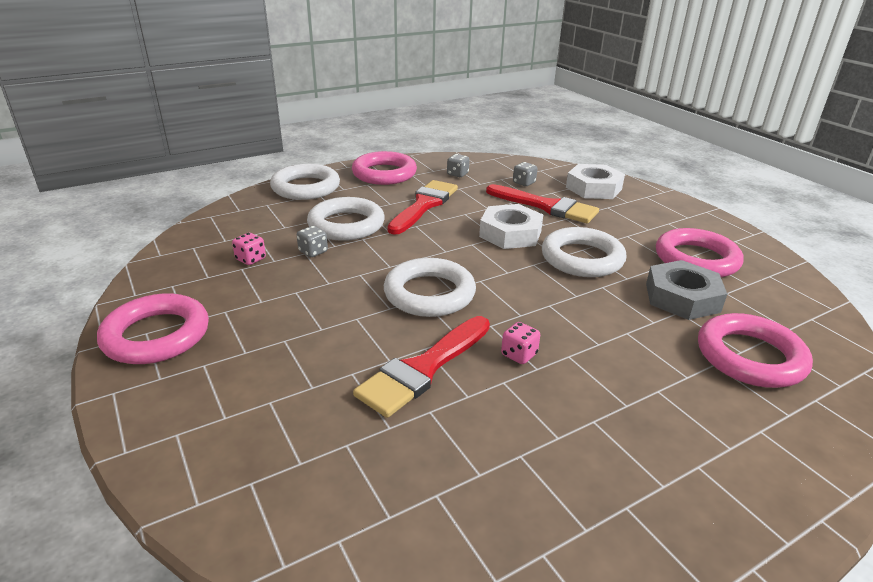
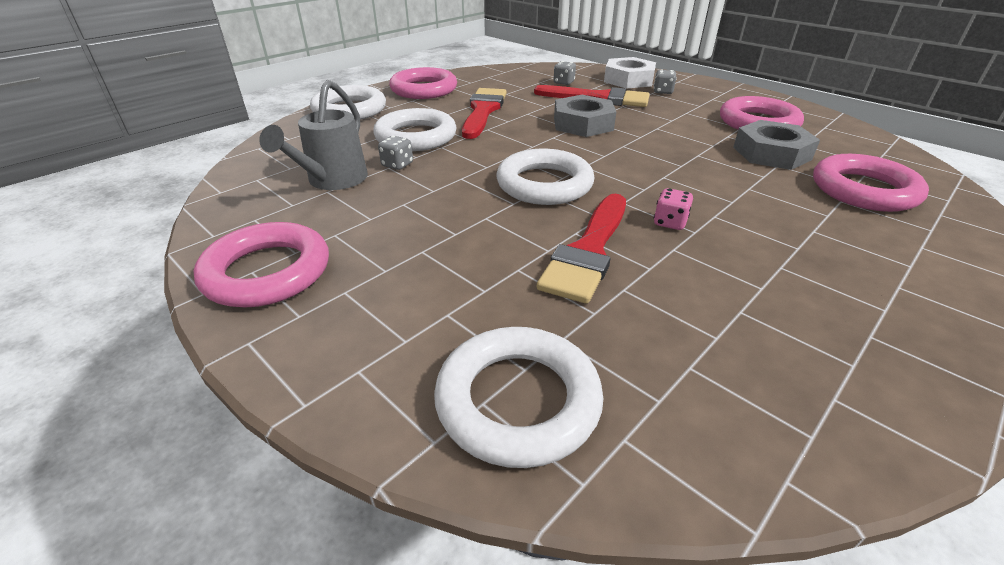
camera: 15 degrees left, 5 degrees up
(251, 259) = (332, 181): pink dice -> grey watering can
(457, 174) = (496, 82): grey dice -> grey dice (662, 92)
(510, 233) = (583, 124): white nut -> grey nut
(582, 258) = (662, 135): white ring -> white ring (518, 400)

